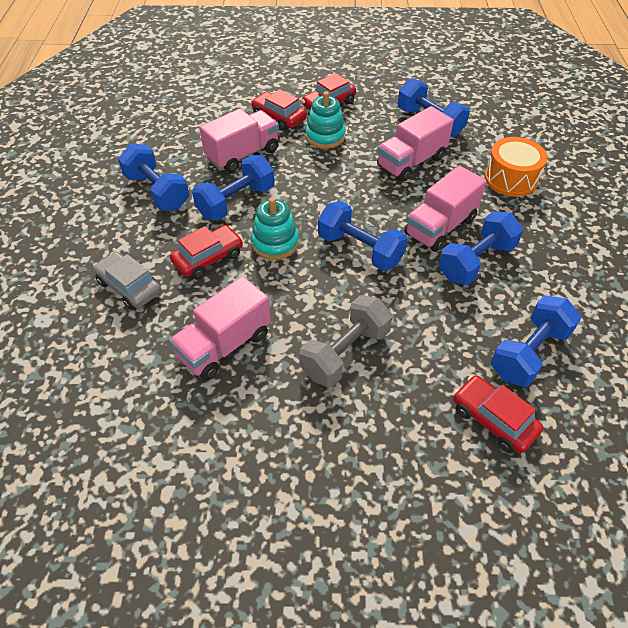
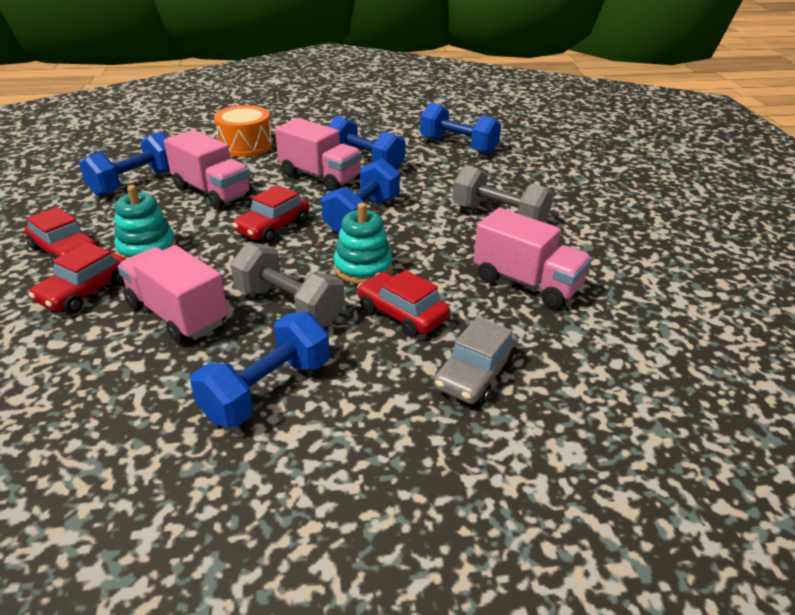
camera: 100 degrees left, 15 degrees down
(236, 202) = (289, 306): blue dumbbell -> grey dumbbell
(493, 419) = (526, 159): red car -> red car (273, 227)

